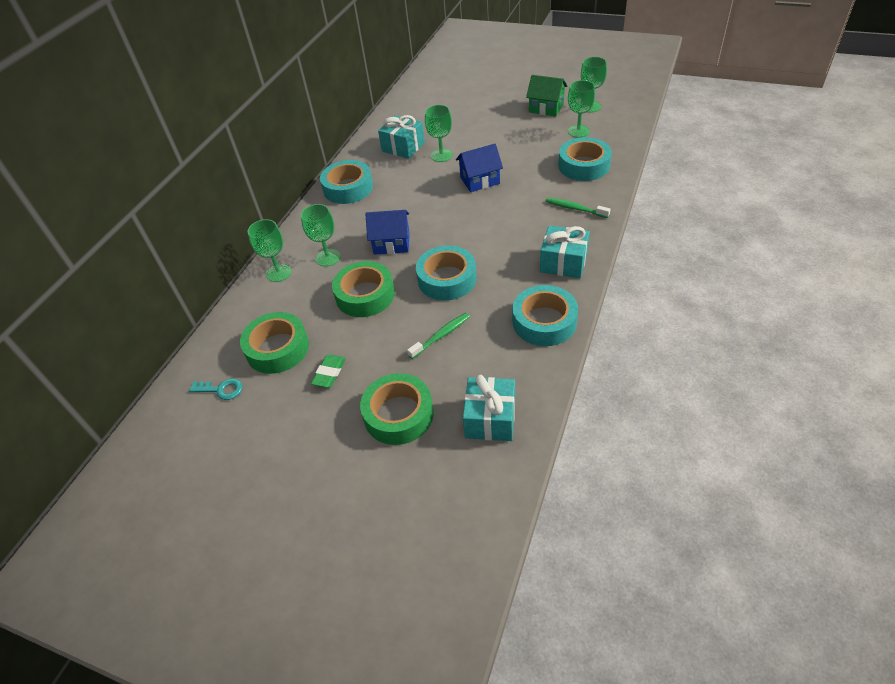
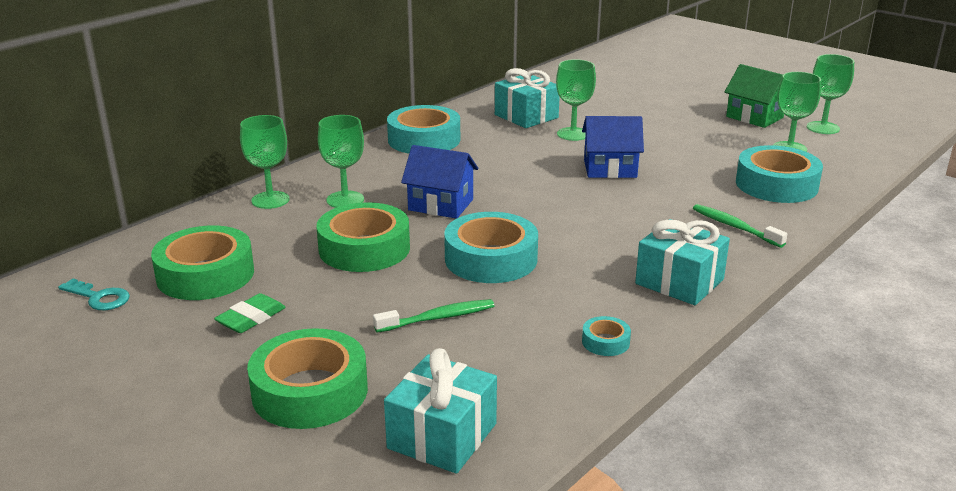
camera: 15 degrees right, 20 degrees down
(544, 322) = (605, 342): turquoise tape -> turquoise tape, size x0.45

